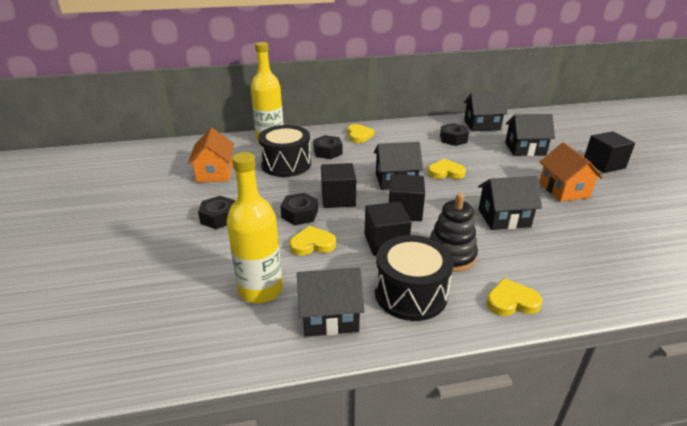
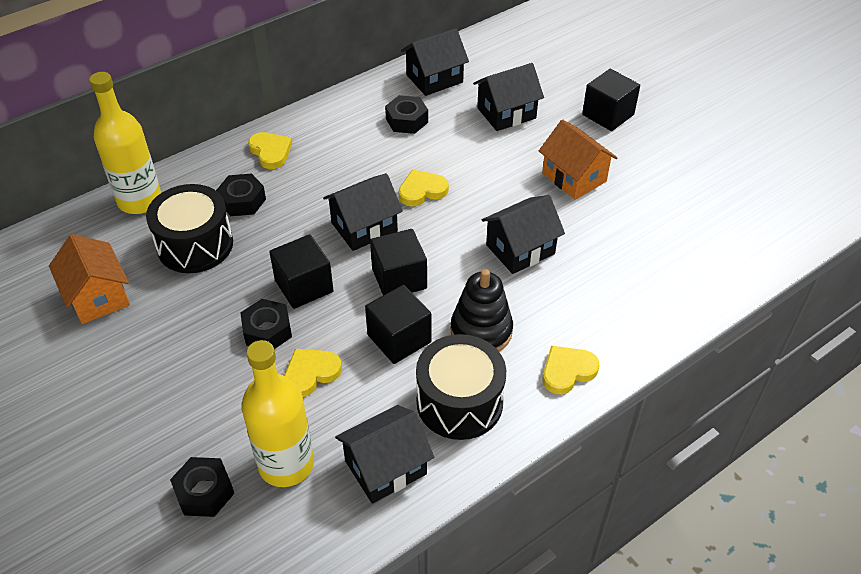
camera: 25 degrees left, 15 degrees up
(219, 217) = (160, 375): black nut -> black nut (204, 492)

